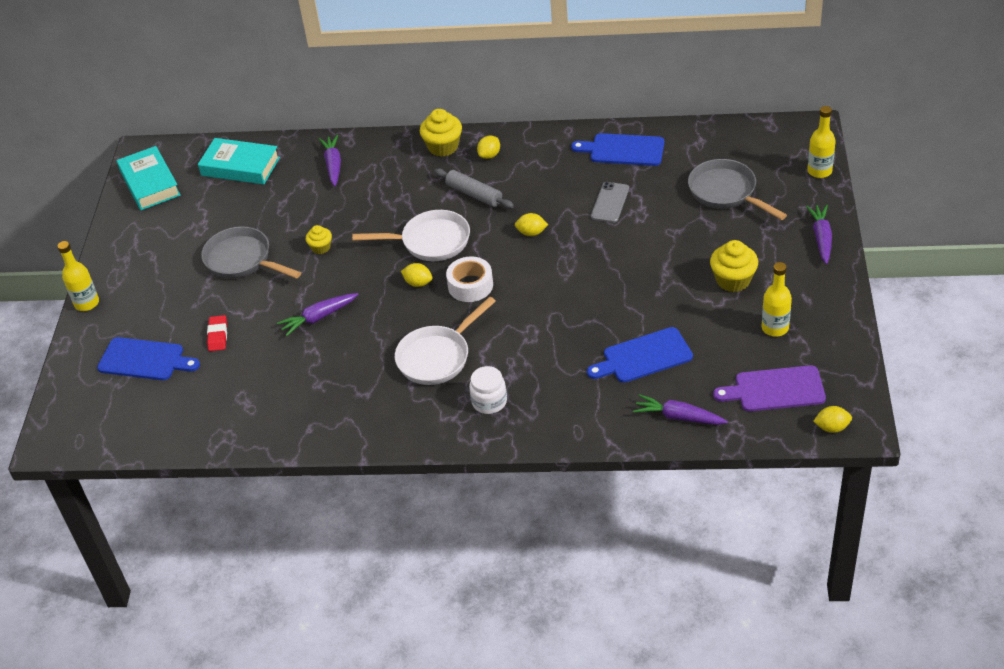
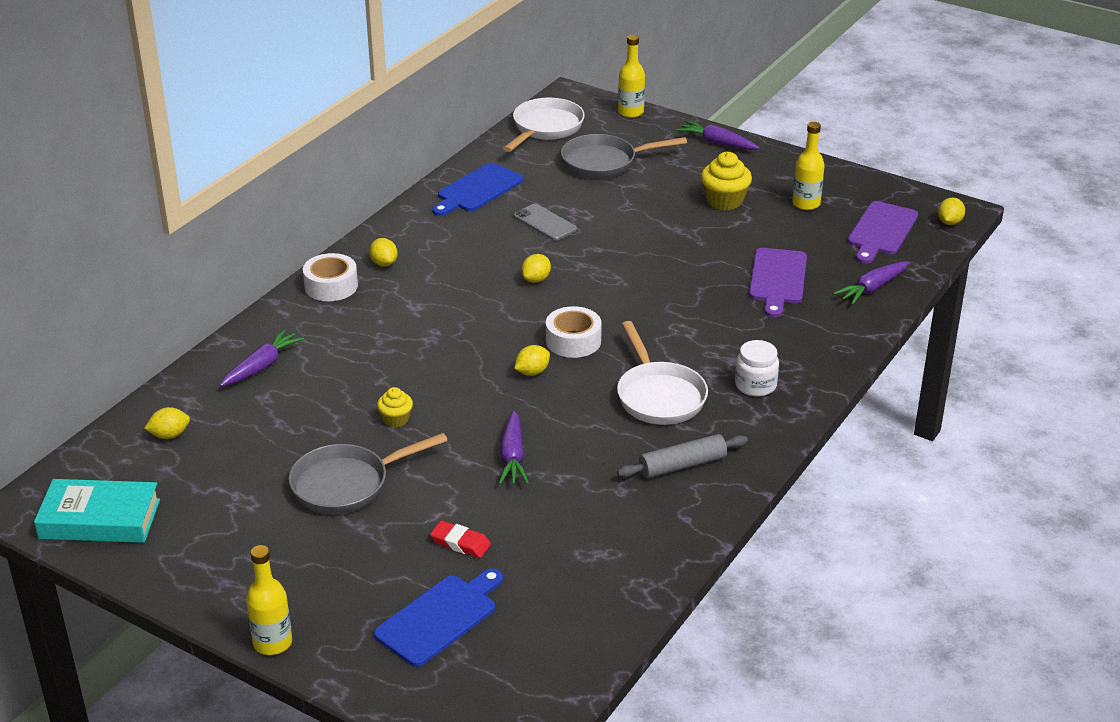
camera: 65 degrees left, 10 degrees down
(240, 166) = (169, 435): turquoise book -> yellow lemon
(333, 165) = (262, 366): purple carrot -> purple carrot turned 105 degrees clockwise
(430, 242) = (475, 343): white pan -> white pan (545, 128)
(443, 147) = (331, 286): yellow cupcake -> white tape
(474, 194) = (434, 292): grey rolling pin -> grey rolling pin (682, 465)
(643, 357) = (777, 279): blue cutting board -> purple cutting board

